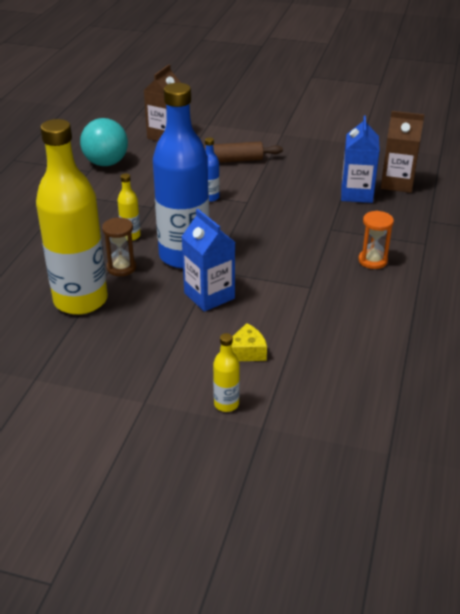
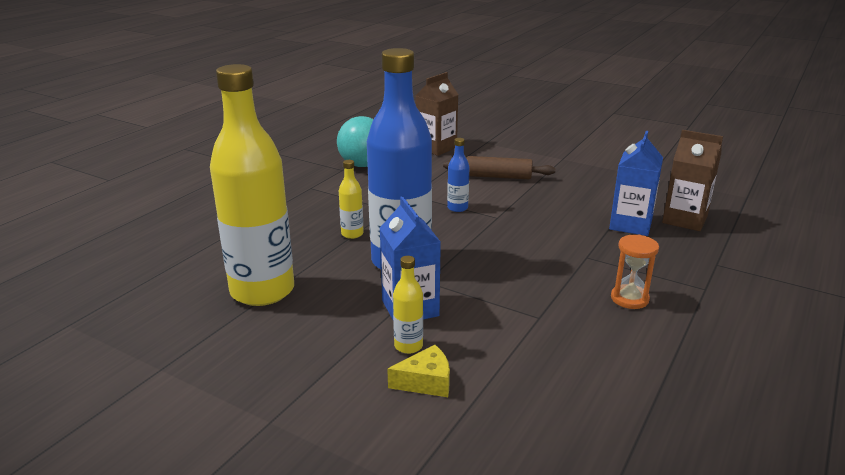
camera: 15 degrees right, 10 degrees down
(121, 268) = (325, 264): brown hourglass -> none
(226, 404) = (371, 445): yellow bottle -> yellow bottle (408, 346)

